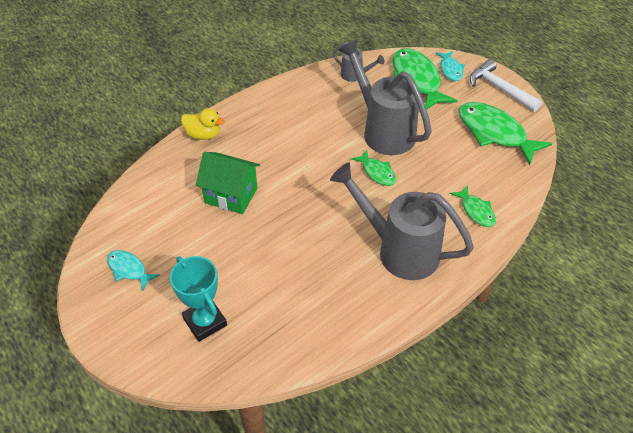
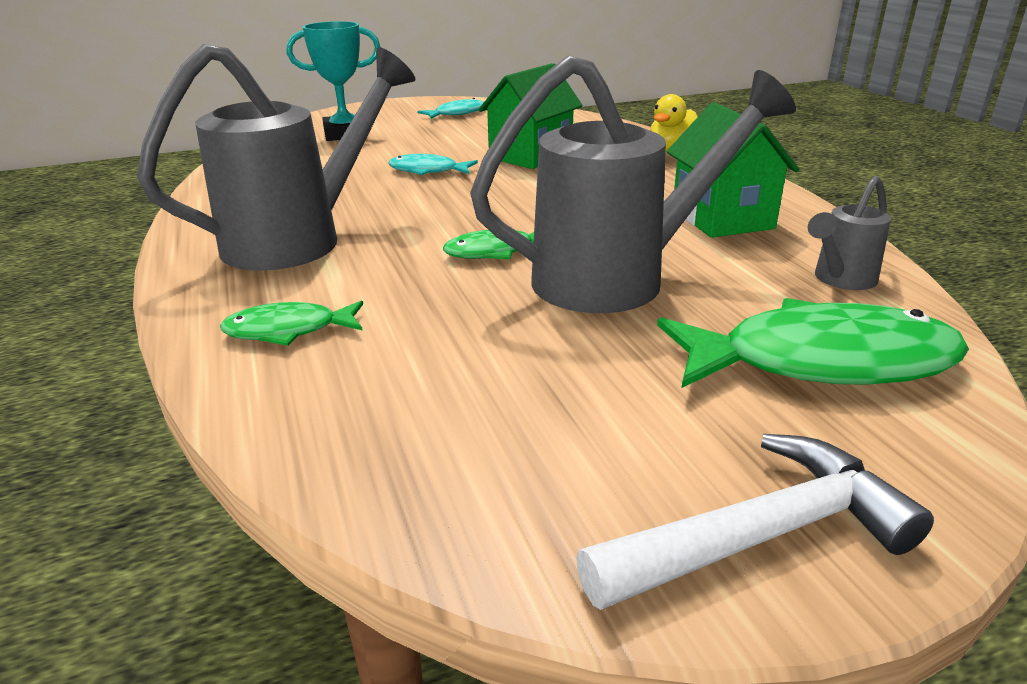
camera: 110 degrees right, 20 degrees down
(306, 108) = (722, 218): none -> green house
(450, 70) = (885, 441): turquoise fish -> turquoise fish (427, 171)
(494, 133) = (521, 440): green fish -> none

